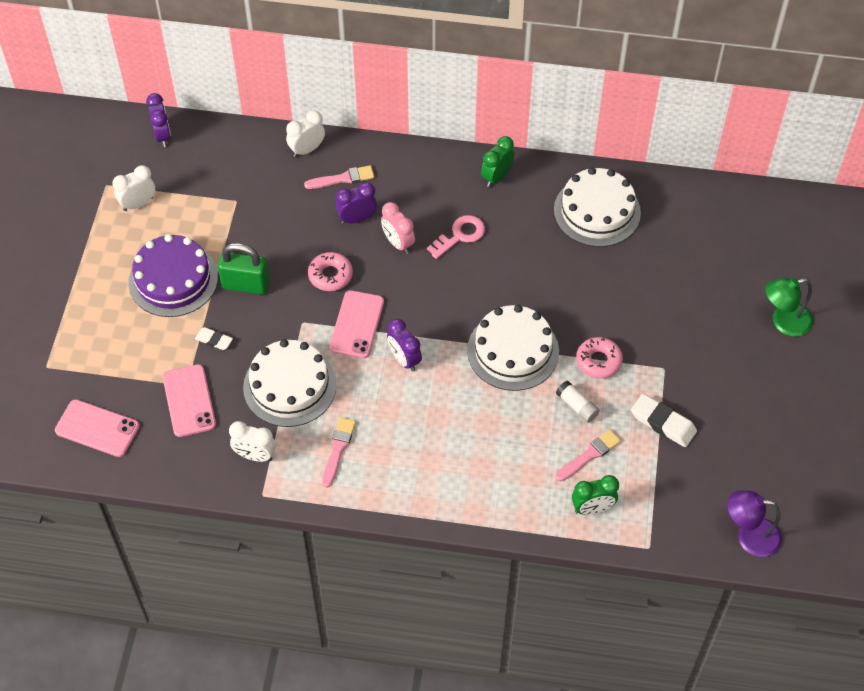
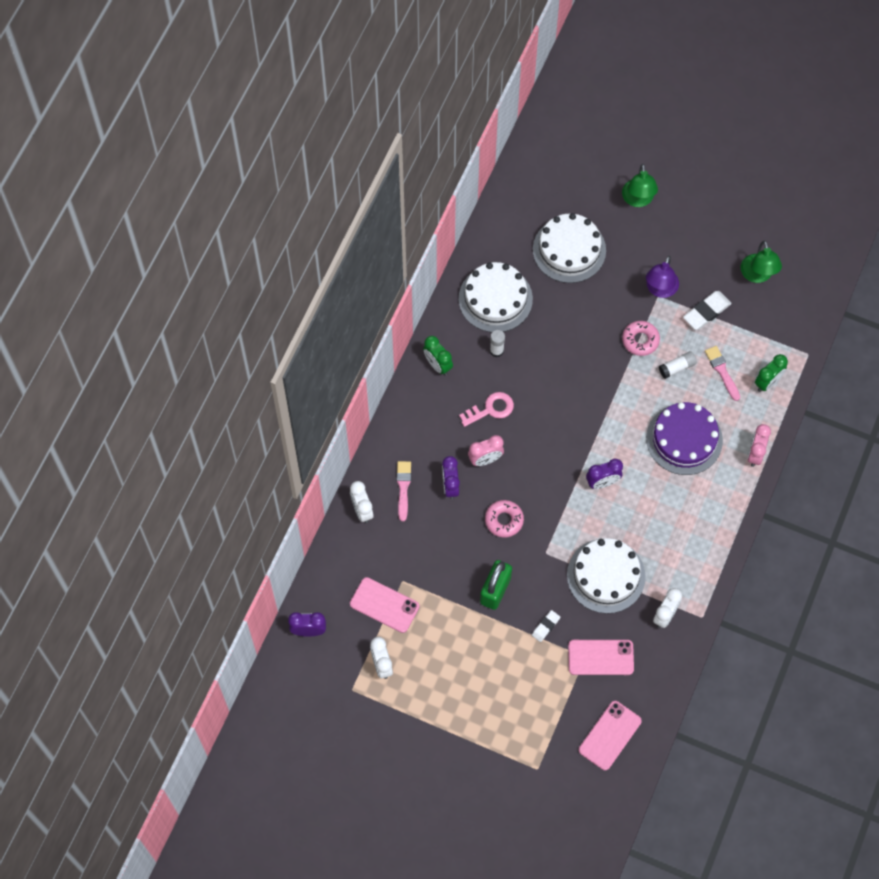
camera: 75 degrees left, 10 degrees up
(173, 279) = (473, 649): purple cake -> purple cake (684, 439)
(338, 449) = (674, 551): pink brush -> none
(357, 324) = (559, 511): pink phone -> pink phone (384, 605)
(460, 235) = (491, 409): pink key -> pink key turned 90 degrees clockwise
(490, 512) = (755, 454): none -> pink clock
(513, 351) = (615, 399): white cake -> white cake (569, 250)
(533, 226) = (496, 351): none -> white glue stick
(592, 508) = (767, 382): green clock -> green clock turned 45 degrees clockwise
(736, 469) = (757, 275): none -> green lamp
(749, 536) = (813, 285): purple lamp -> purple lamp (660, 289)

